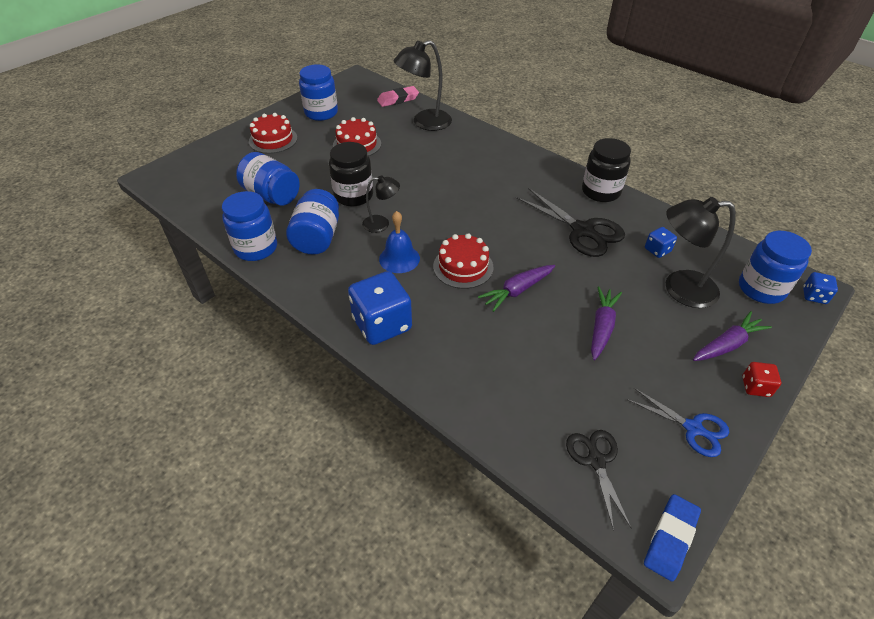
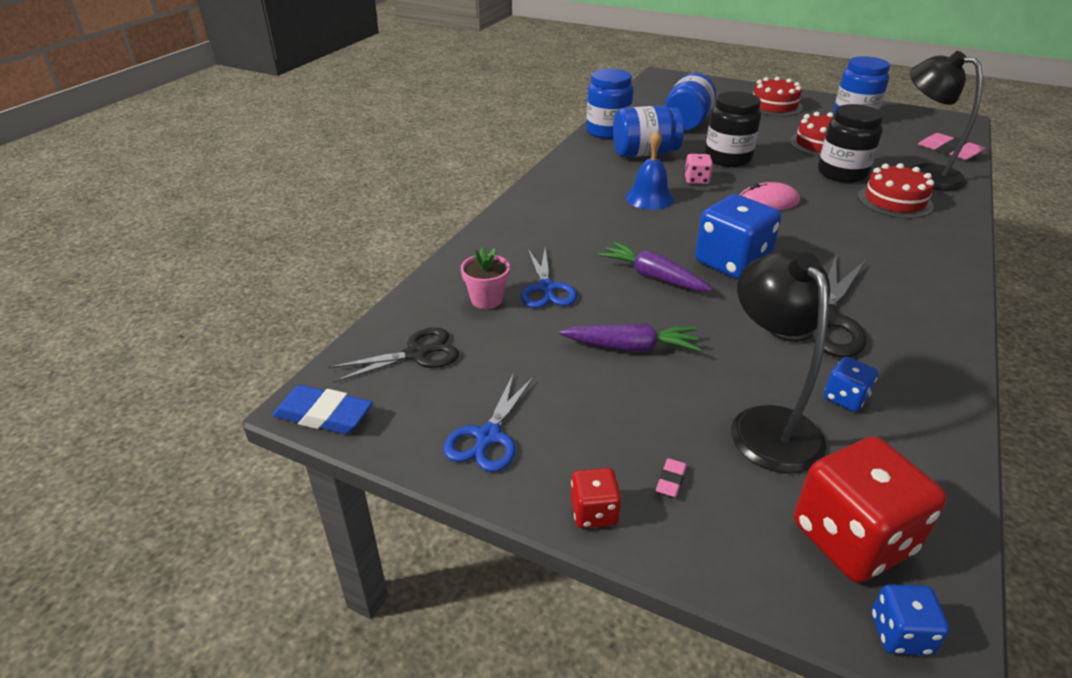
camera: 75 degrees right, 10 degrees down
(382, 224) = (696, 180): black lamp -> pink dice
(382, 324) = (548, 204): blue dice -> blue dice (732, 263)
(433, 201) = (767, 202): none -> pink mouse
(463, 267) = (667, 236): red cake -> red cake (894, 201)
(520, 356) = (546, 289): none -> blue scissors
(527, 399) = (486, 299): none -> pink flower pot
(600, 191) = (940, 331): black jar -> black jar (842, 173)
(727, 344) = (671, 480): purple carrot -> pink eraser
(761, 289) = (852, 538): blue jar -> red dice

